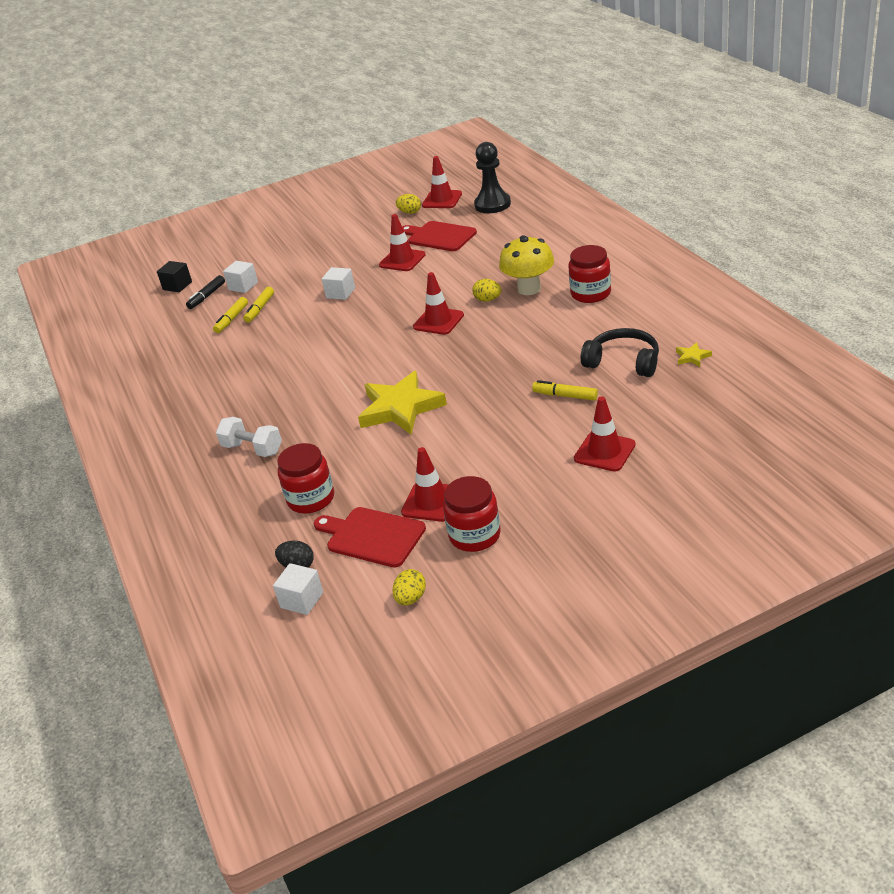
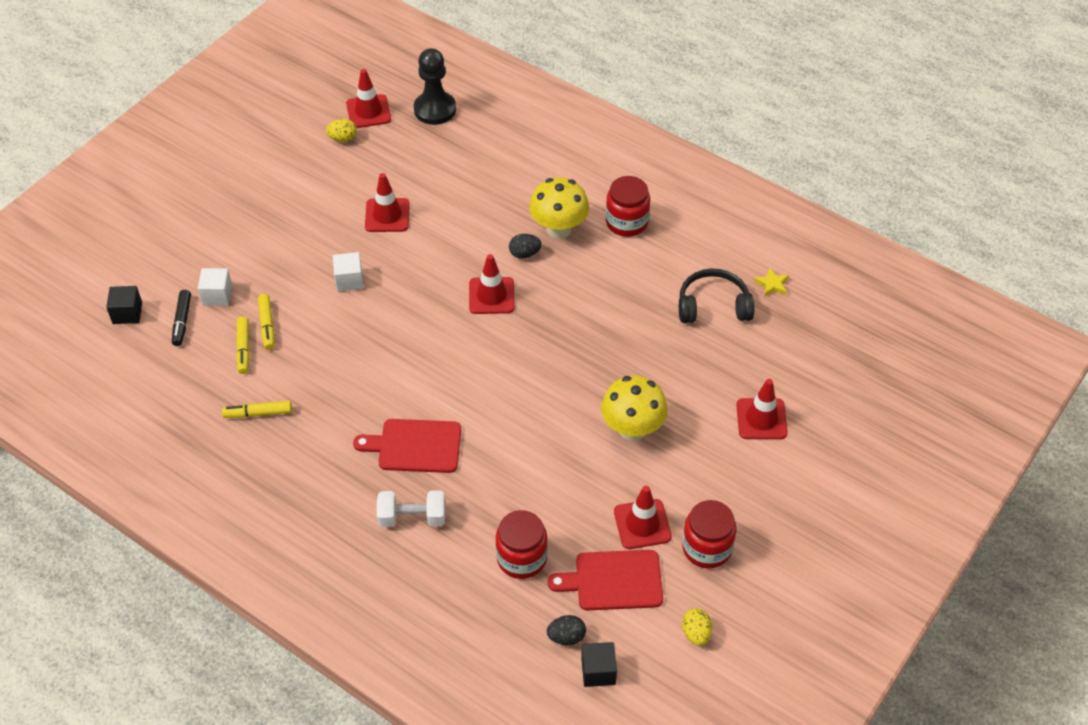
camera: 35 degrees left, 15 degrees up
(302, 600) = (598, 671): white cube -> black cube
(400, 408) = (532, 421): yellow star -> none
(439, 236) = (405, 171): red cutting board -> red cutting board (415, 446)
(480, 432) = (632, 429): none -> yellow mushroom
(487, 300) = (524, 254): yellow egg -> black egg
(565, 396) = (684, 362): yellow marker -> yellow marker (258, 413)

